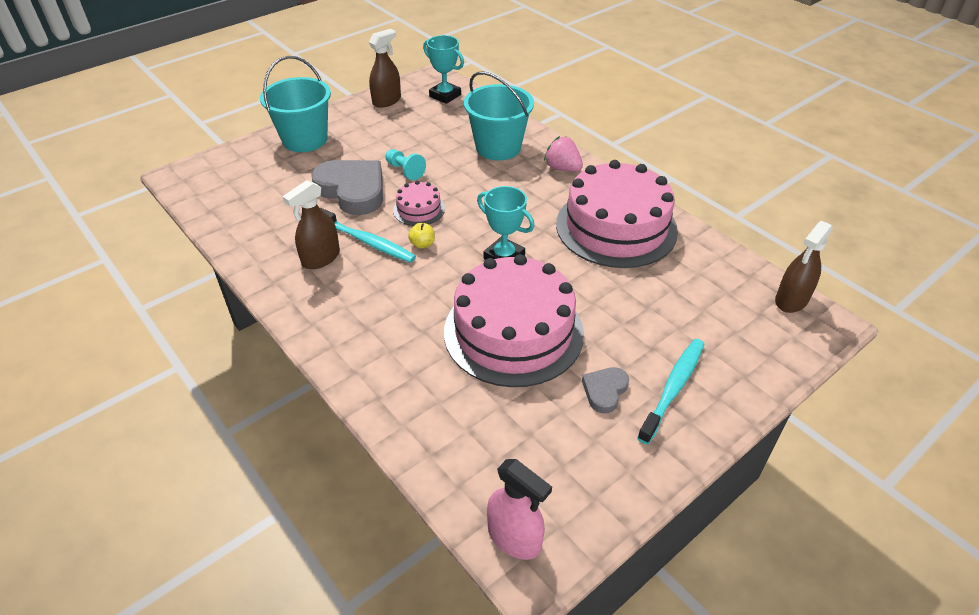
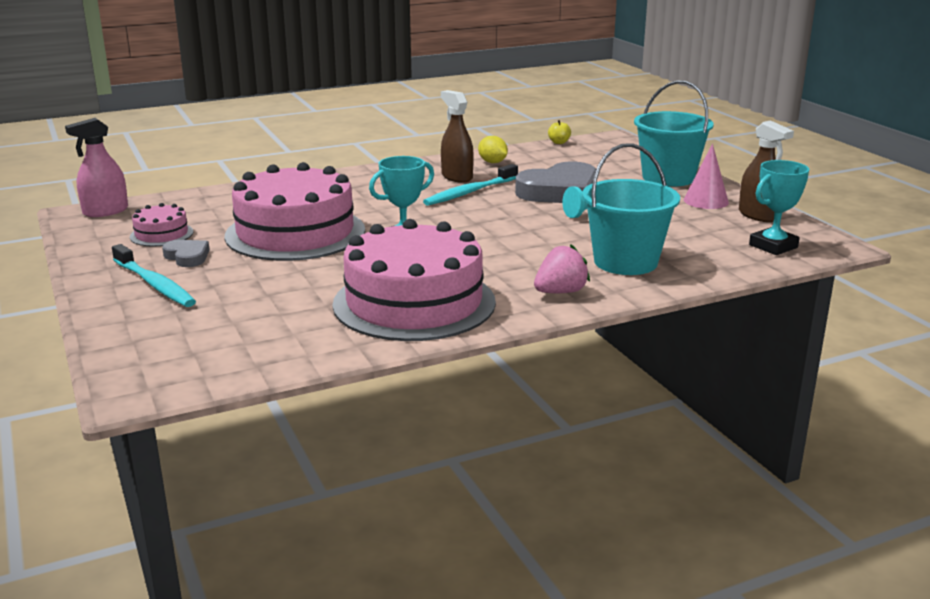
camera: 105 degrees right, 20 degrees down
(268, 242) = (492, 162): none -> yellow lemon
(360, 121) = (706, 201): none -> pink cone
(419, 209) = (510, 214): pink cake -> pink cake (161, 234)
(422, 244) = (450, 211): yellow apple -> yellow apple (559, 142)
(791, 300) = (191, 380): brown spray bottle -> none

